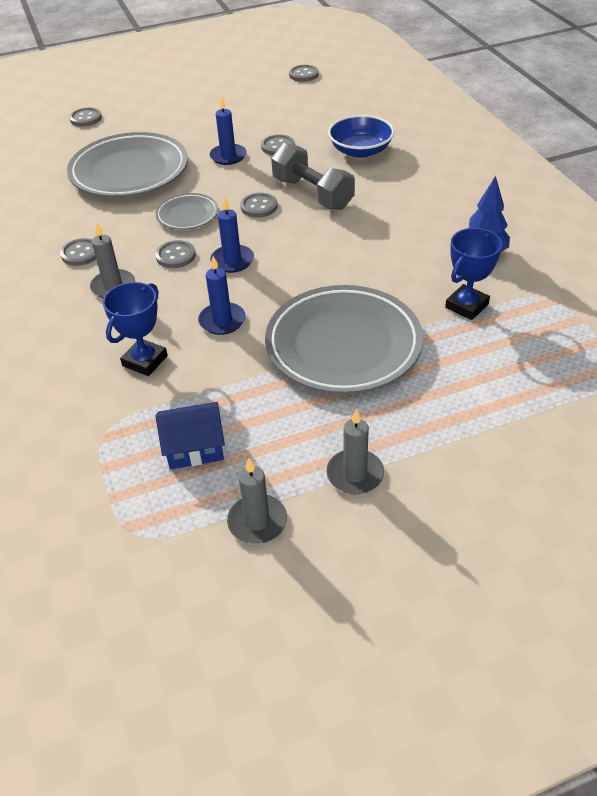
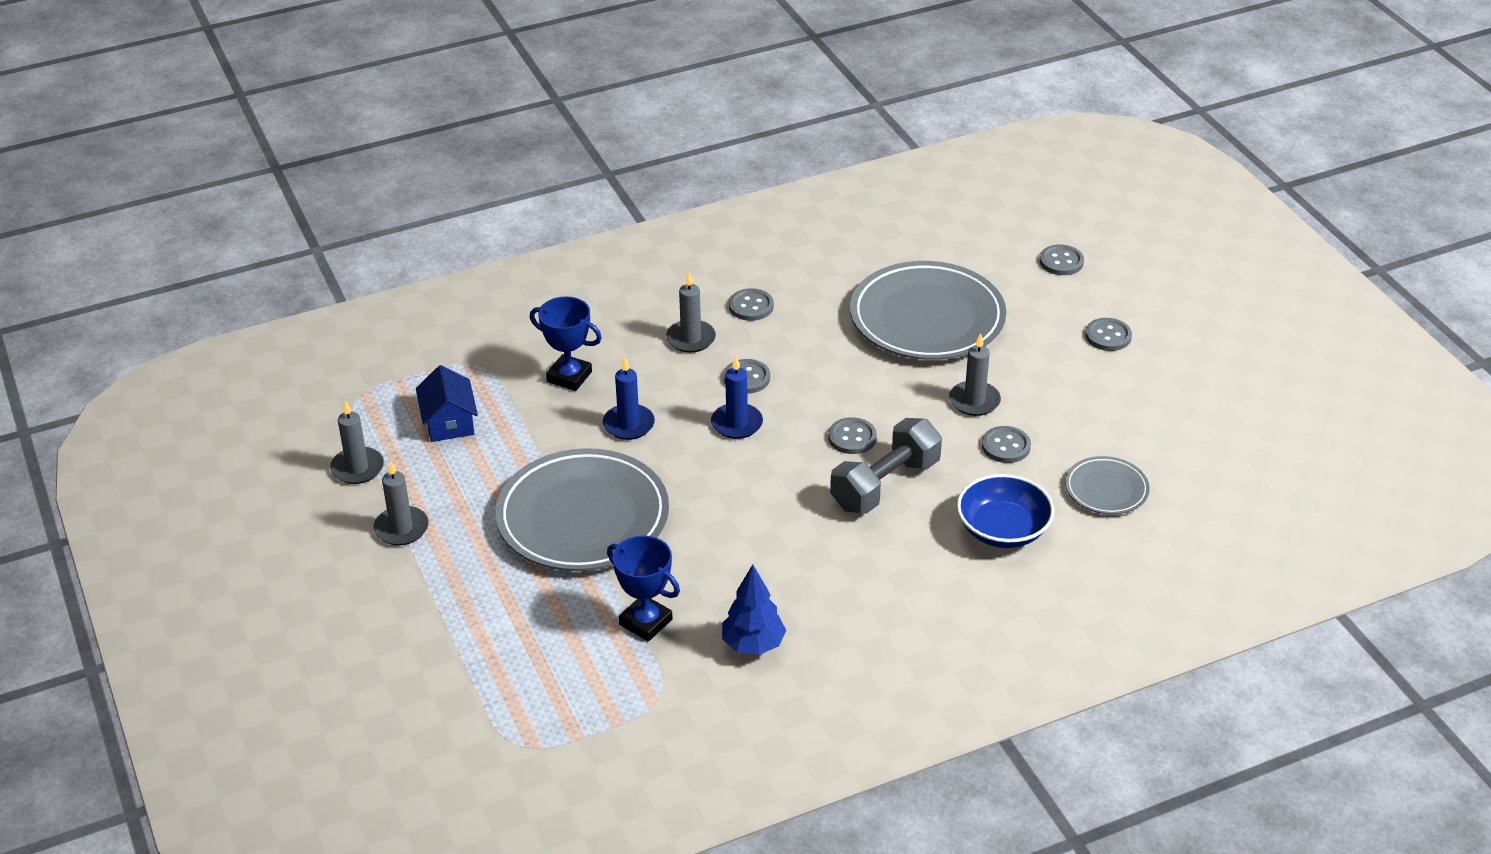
camera: 85 degrees right, 5 degrees down
(187, 215) = (830, 378): grey plate -> grey plate (1106, 490)
(228, 156) = (974, 401): blue candle -> grey candle
(303, 75) = (1239, 463): grey button -> grey button (1108, 336)

